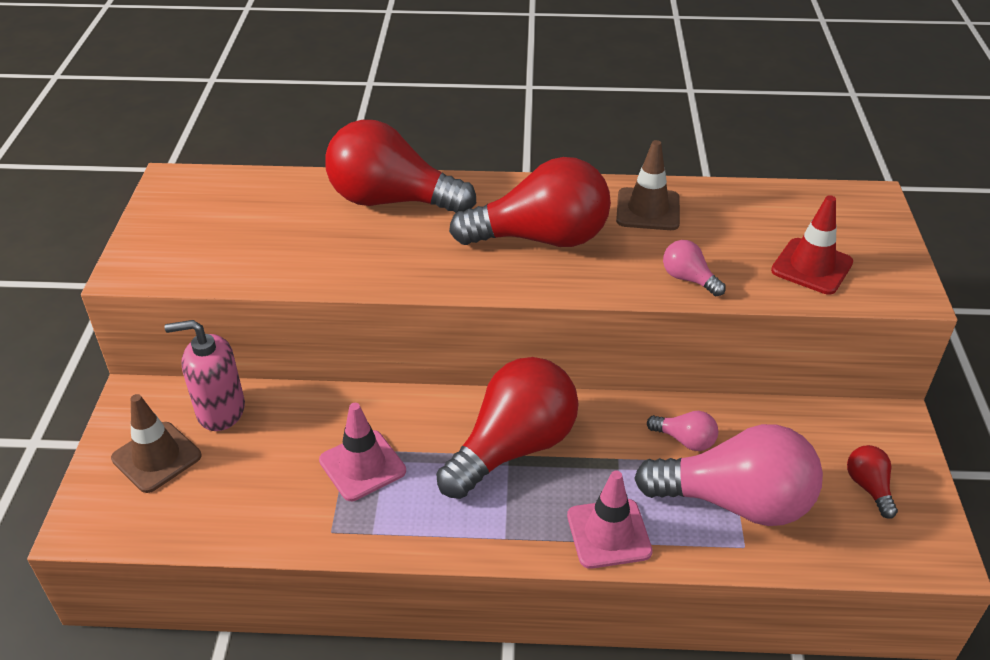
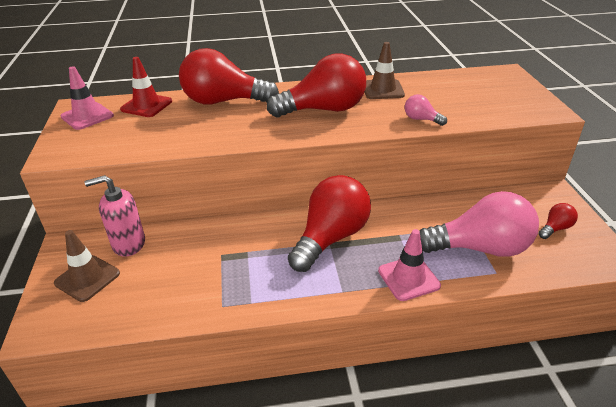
camera: 10 degrees left, 5 degrees down
(362, 466) = (234, 262): pink traffic cone -> pink traffic cone (87, 116)
(685, 440) = (436, 219): pink light bulb -> none
(811, 267) = (490, 106): red traffic cone -> red traffic cone (146, 105)
(868, 487) = (555, 228): red light bulb -> red light bulb turned 75 degrees clockwise

